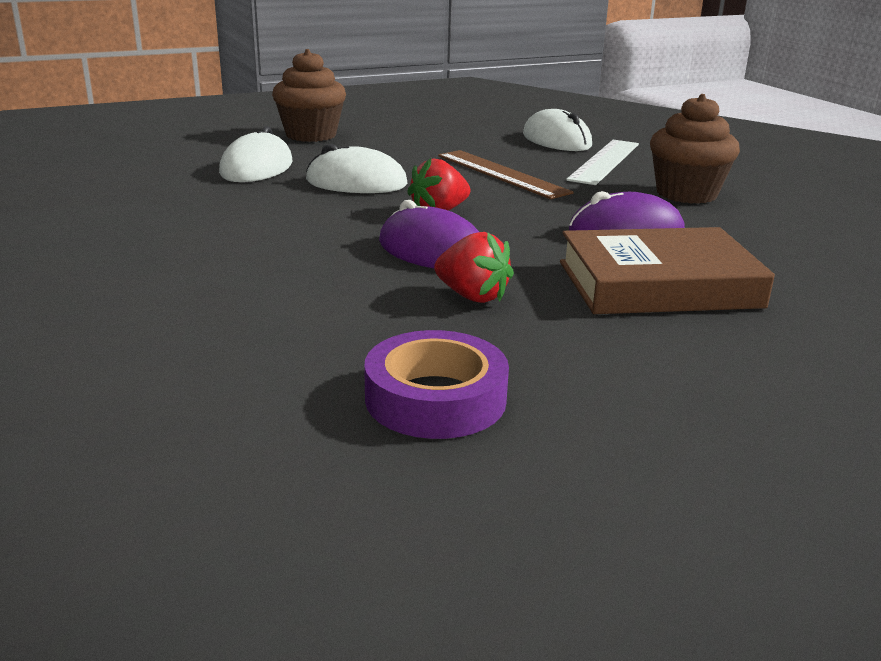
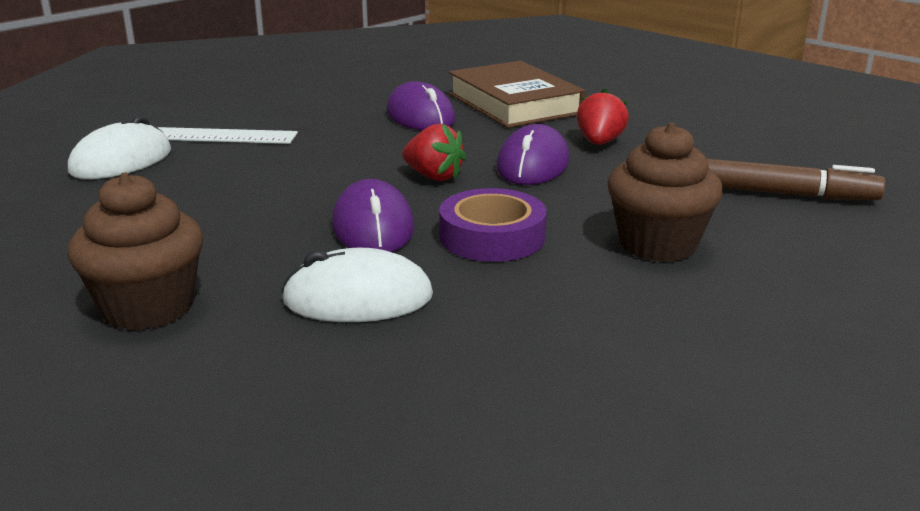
camera: 110 degrees left, 0 degrees up
(213, 349) = (784, 194): none -> brown marker
(356, 183) = (373, 227): white mouse -> purple mouse
(435, 398) = (737, 134): purple tape -> purple tape (492, 237)
(501, 174) = (285, 169): brown ruler -> none
(686, 194) = (300, 105): brown cupcake -> brown cupcake (658, 244)

